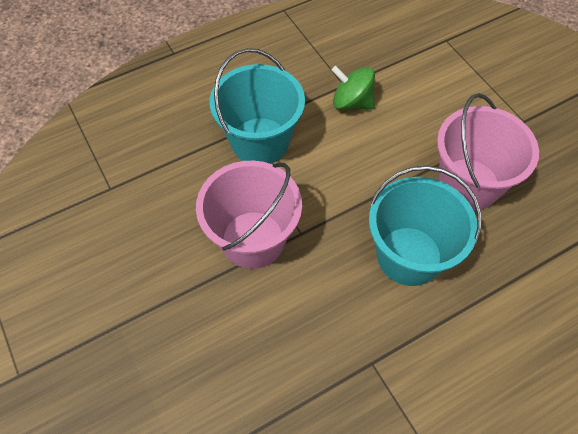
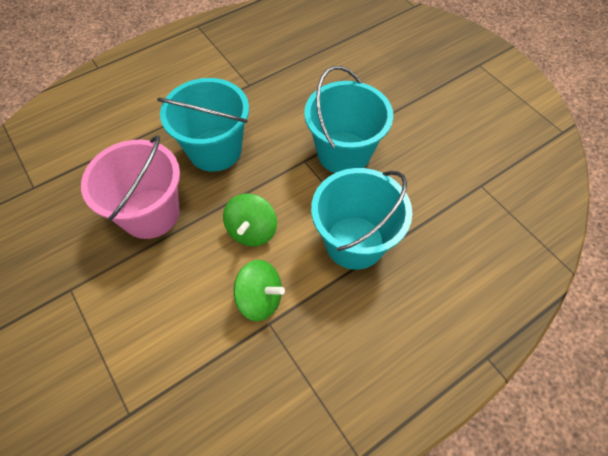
camera: 175 degrees right, 0 degrees up
(253, 239) = (344, 153): pink bucket -> turquoise bucket
(360, 159) = (252, 231): none -> green spinning top

